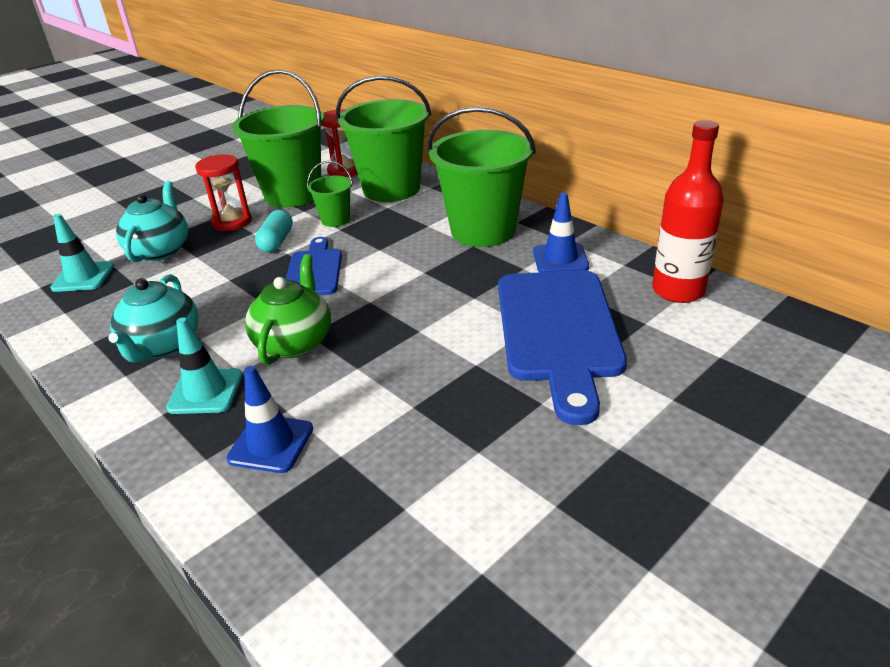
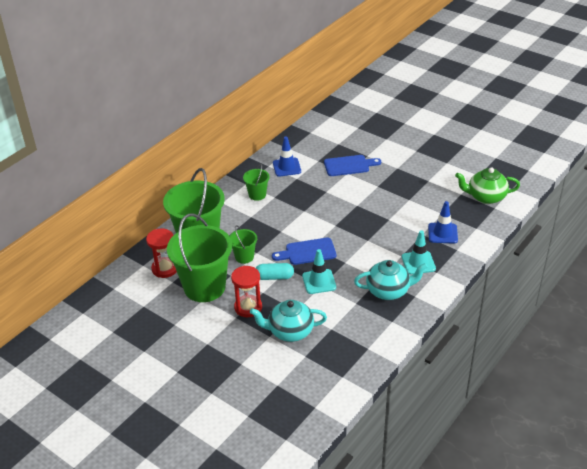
camera: 100 degrees left, 5 degrees up
(83, 277) = (328, 358): turquoise traffic cone -> turquoise traffic cone (319, 281)
(294, 342) = (375, 243): green teapot -> green teapot (485, 197)
(483, 231) = (257, 195): green bucket -> green bucket, size x0.47
(558, 331) = (349, 165): blue cutting board -> blue cutting board, size x0.55
(678, 290) = (311, 135): red bottle -> none

